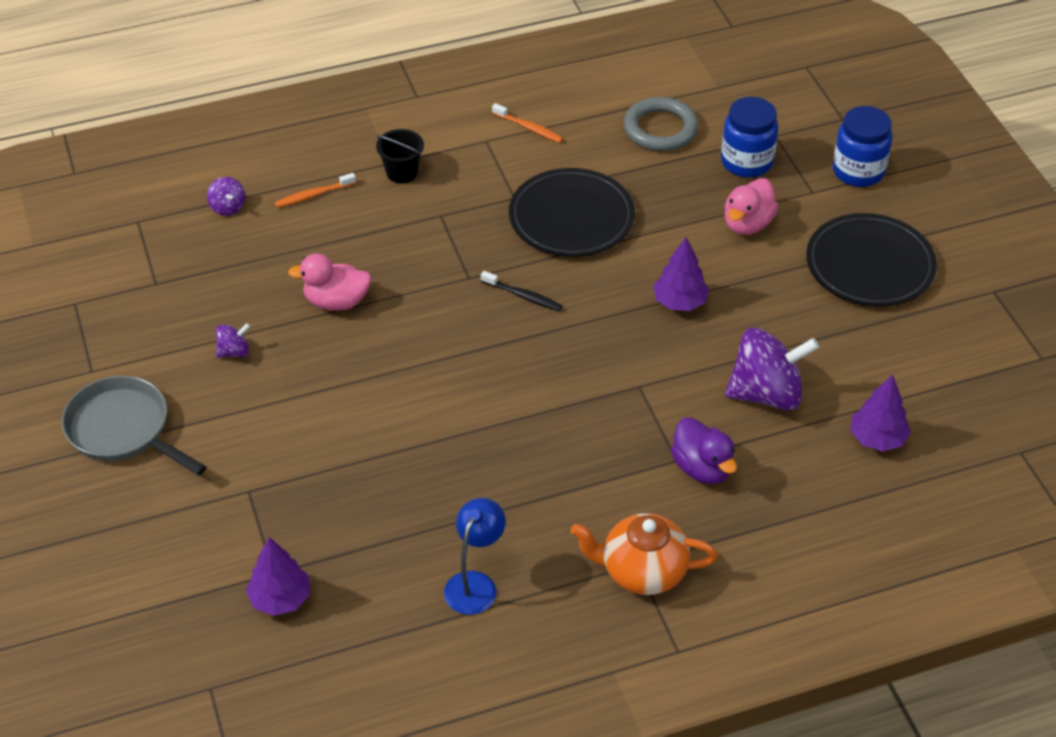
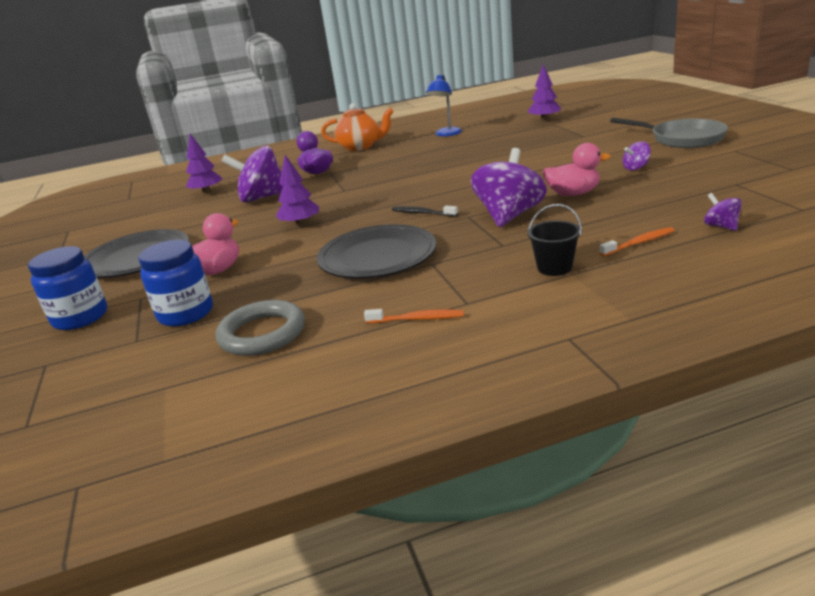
camera: 175 degrees left, 20 degrees down
(422, 268) = (509, 216): none -> purple spinning top
(529, 128) = (417, 319): orange toothbrush -> orange toothbrush turned 150 degrees clockwise

